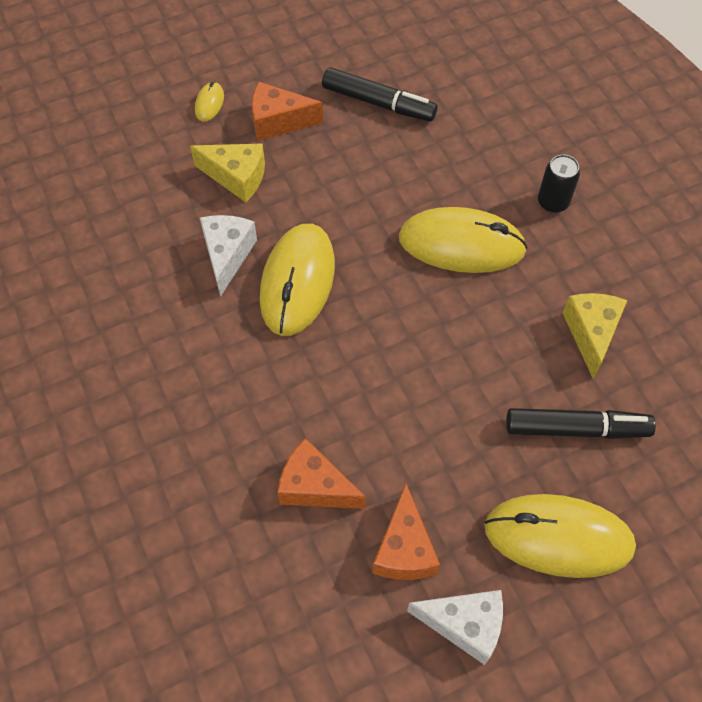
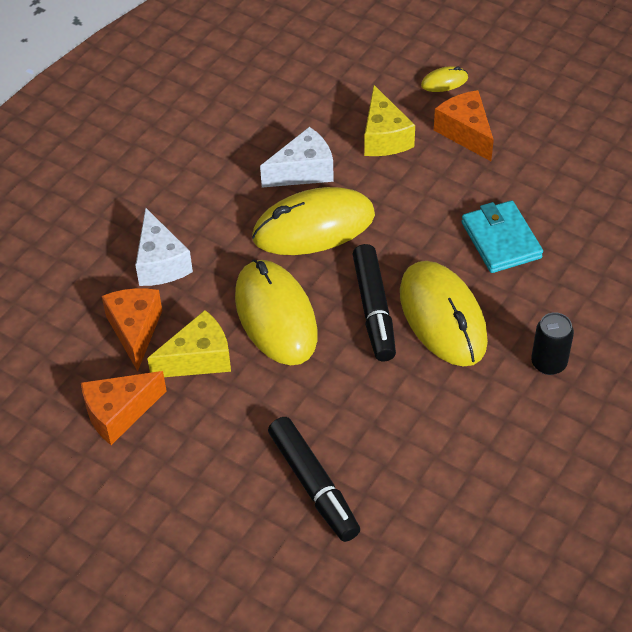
camera: 60 degrees right, 10 degrees down
(378, 103) = (548, 187): black marker -> black marker (374, 309)
(410, 163) = (501, 240): none -> turquoise wallet
(464, 625) = (79, 483): white cheese -> white cheese (160, 263)
(558, 537) = (198, 516): yellow mouse -> yellow mouse (276, 316)
(591, 334) = (423, 455): yellow cheese -> yellow cheese (198, 359)

